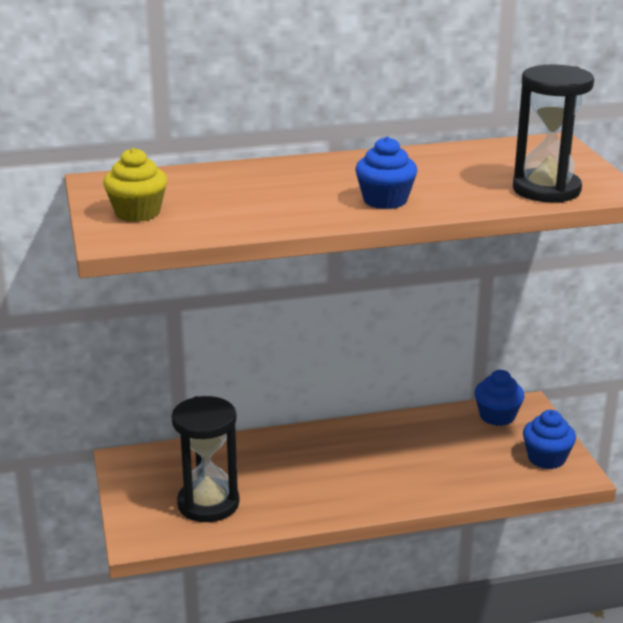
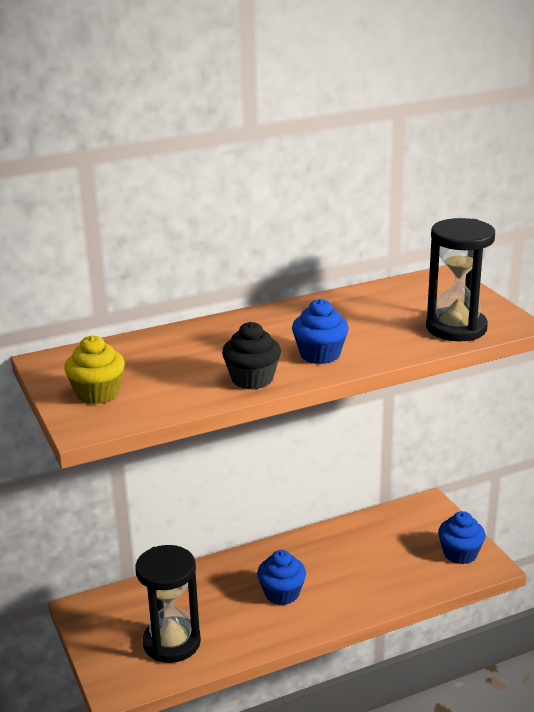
camera: 10 degrees left, 0 degrees up
(303, 215) = (252, 379): none -> black cupcake
(497, 416) = (406, 517): blue cupcake -> blue cupcake (282, 593)

